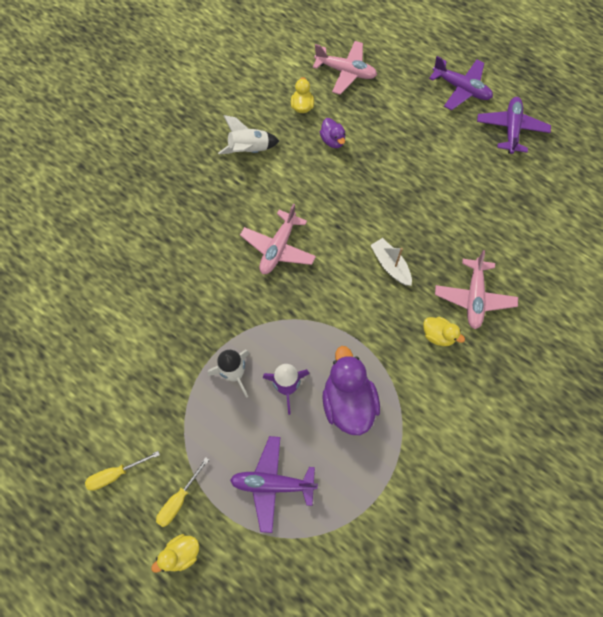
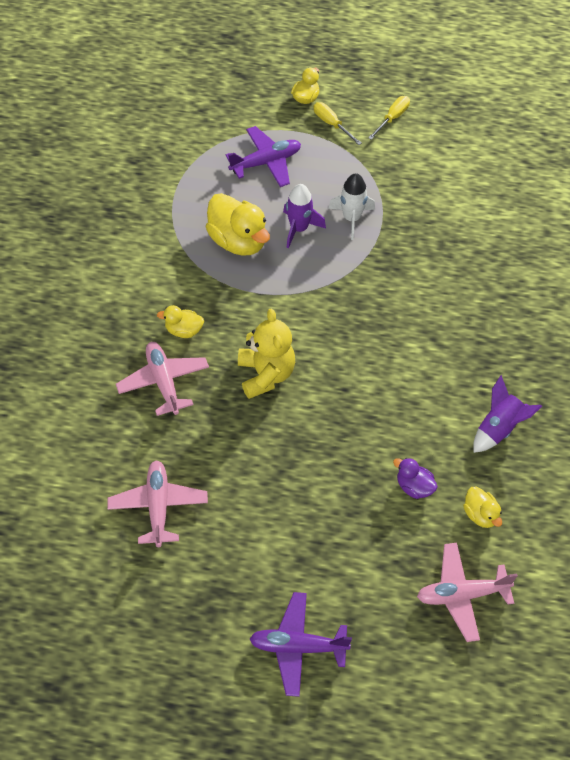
camera: 150 degrees right, 10 degrees down
(179, 500) = (331, 124): yellow screwdriver -> yellow screwdriver turned 45 degrees counterclockwise
(249, 150) = (499, 428): white rocket -> purple rocket
(278, 248) = (390, 339): pink plane -> pink plane (158, 506)
(348, 402) = (238, 241): purple duck -> yellow duck
(390, 265) = (266, 374): white boat -> yellow teddy bear
(511, 129) = (205, 614): purple plane -> none

